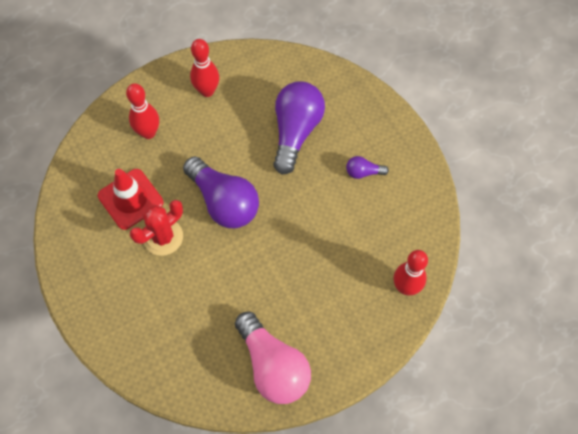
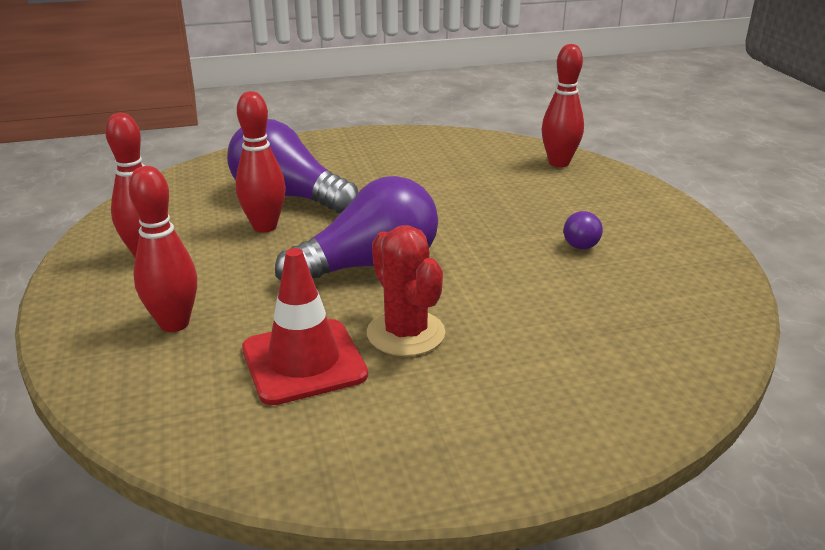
camera: 75 degrees left, 35 degrees down
(254, 134) = (265, 227): none -> red bowling pin
(273, 366) = (666, 260): pink light bulb -> none
(363, 172) = (384, 164): purple light bulb -> purple light bulb (581, 241)

